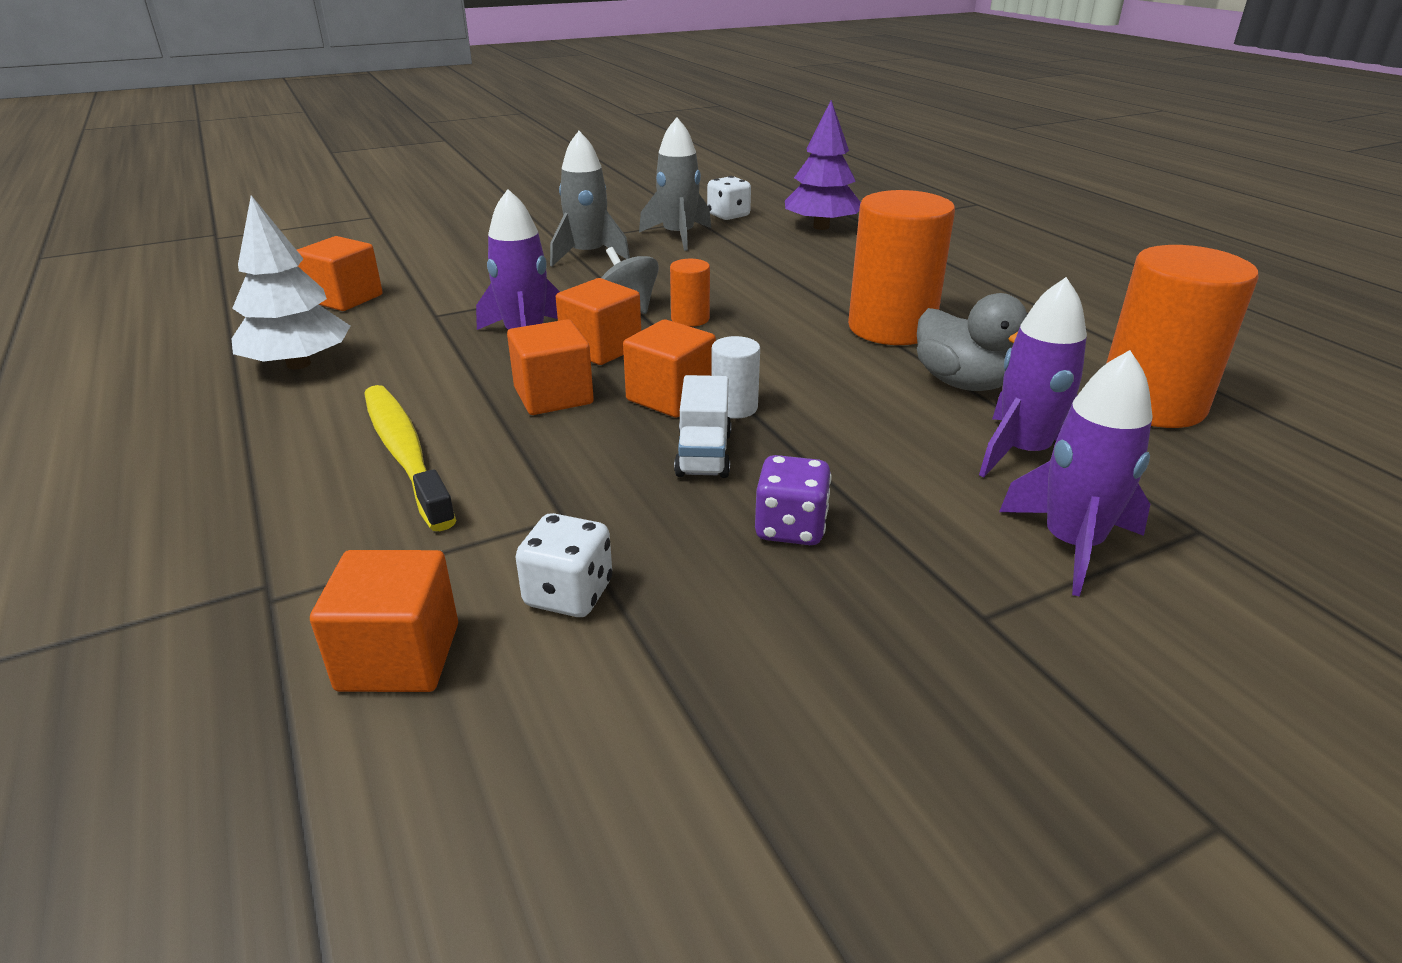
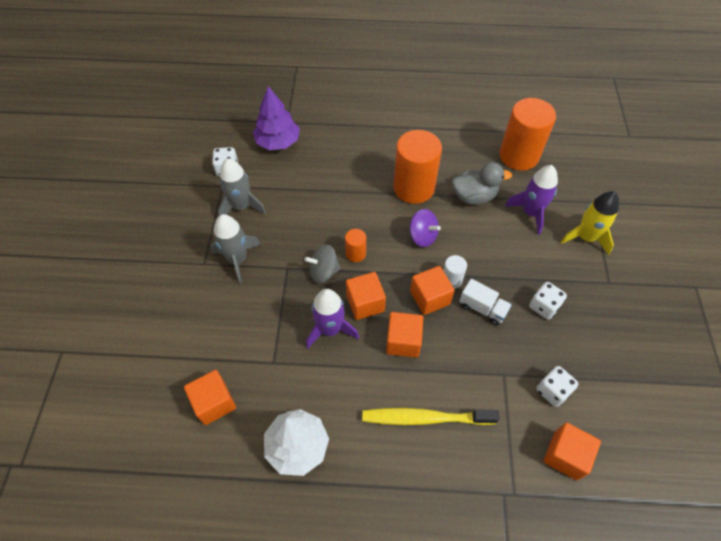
camera: 60 degrees left, 25 degrees up
(790, 528) = (544, 306): purple dice -> white dice
(797, 360) = (422, 236): none -> purple spinning top
(1071, 544) = (585, 237): purple rocket -> yellow rocket

